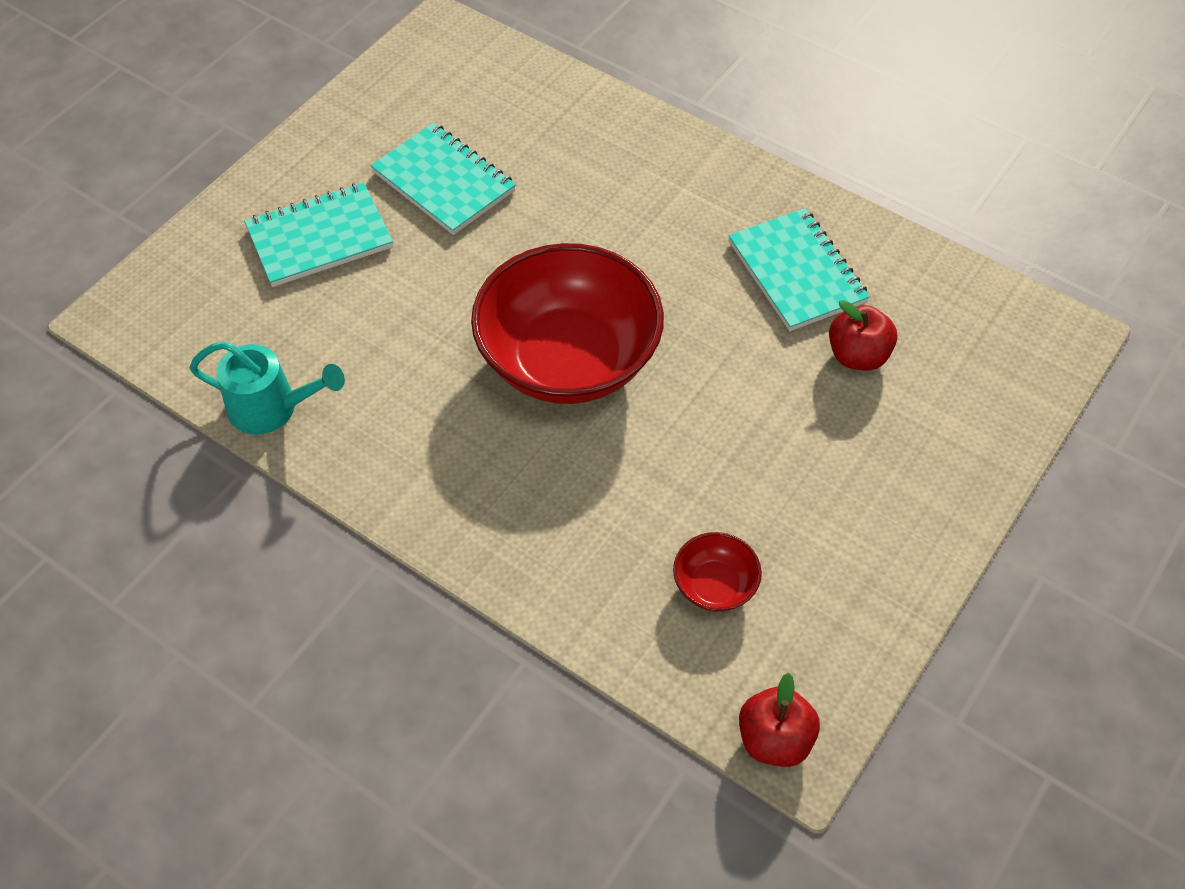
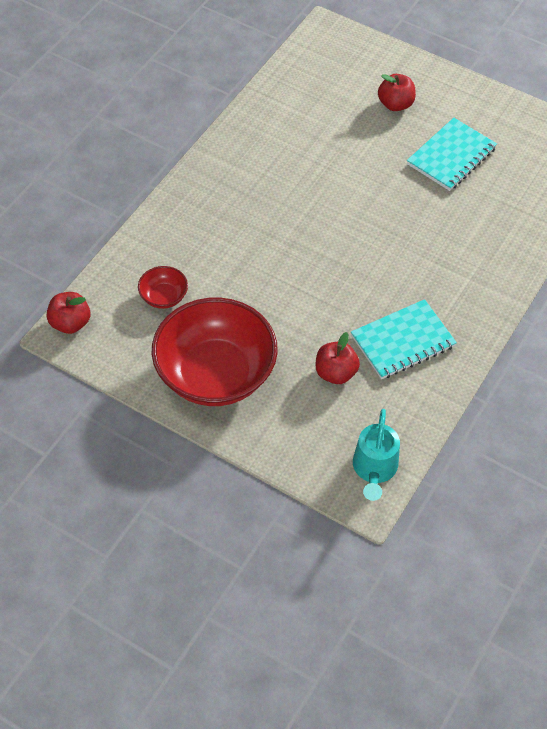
camera: 85 degrees right, 0 degrees up
(272, 408) = (270, 99): turquoise watering can -> turquoise watering can (374, 470)
(319, 238) = (395, 104): turquoise notebook -> red apple
(568, 360) = (317, 224): red bowl -> red bowl (215, 374)

